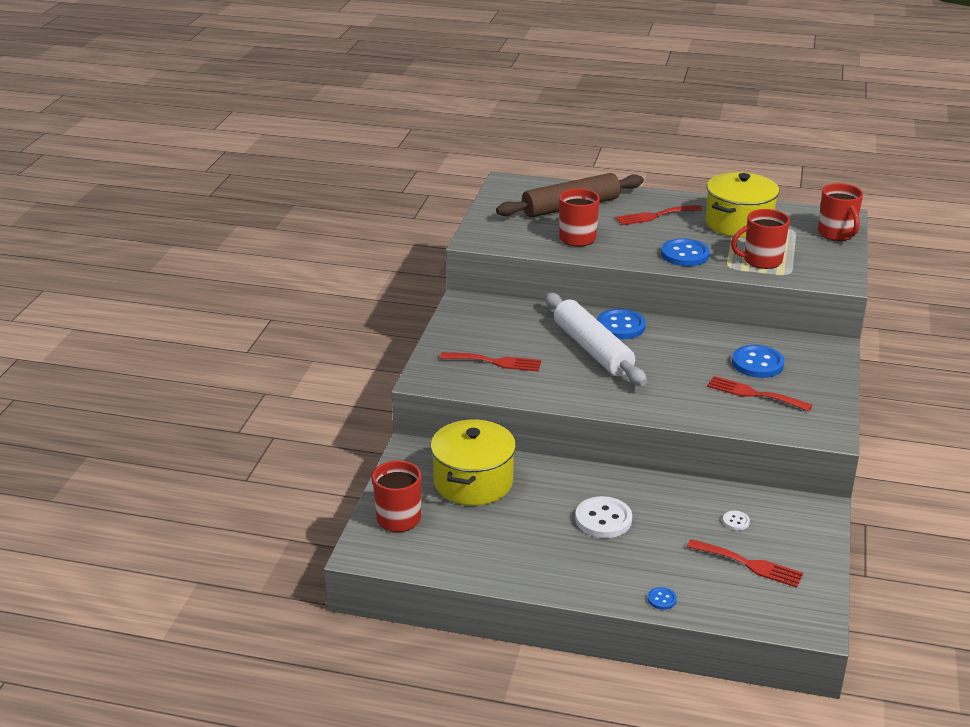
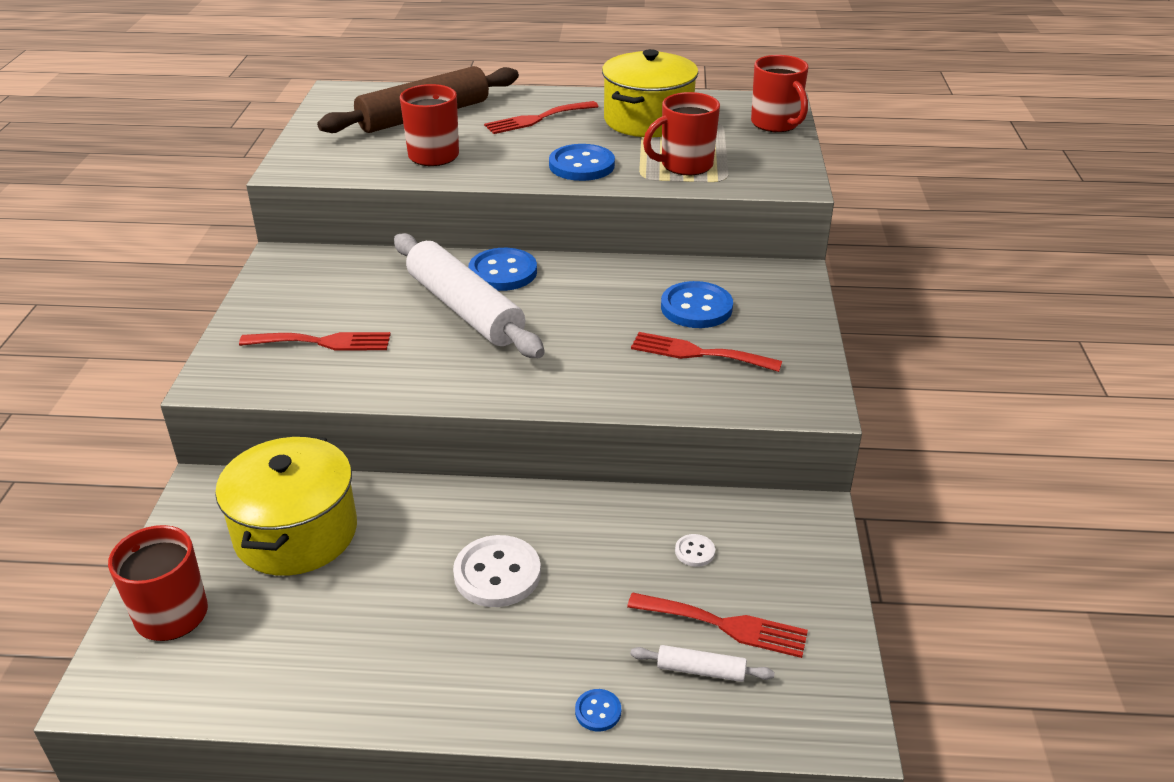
camera: 10 degrees left, 5 degrees up
(729, 586) = (701, 670): none -> white rolling pin

